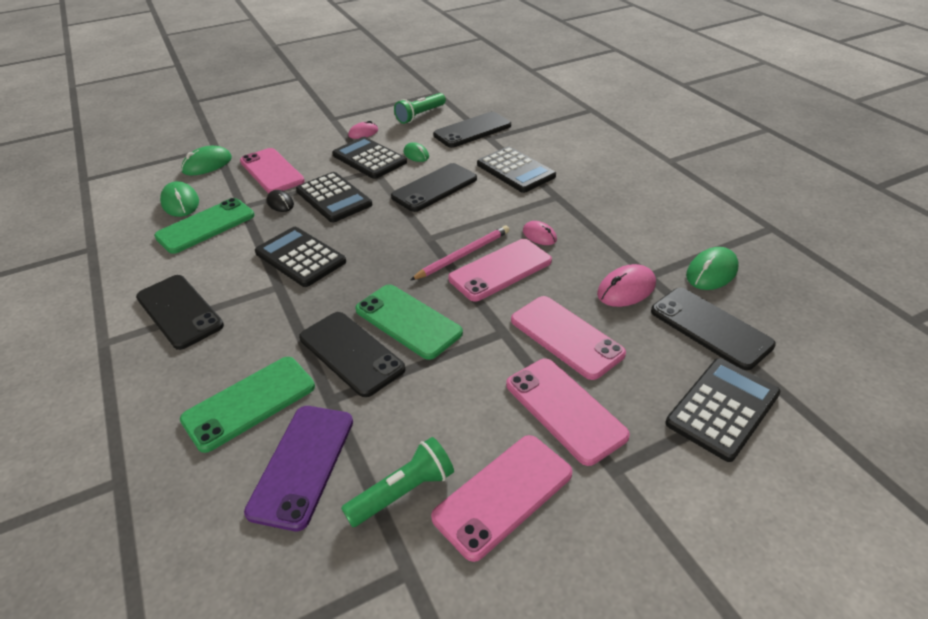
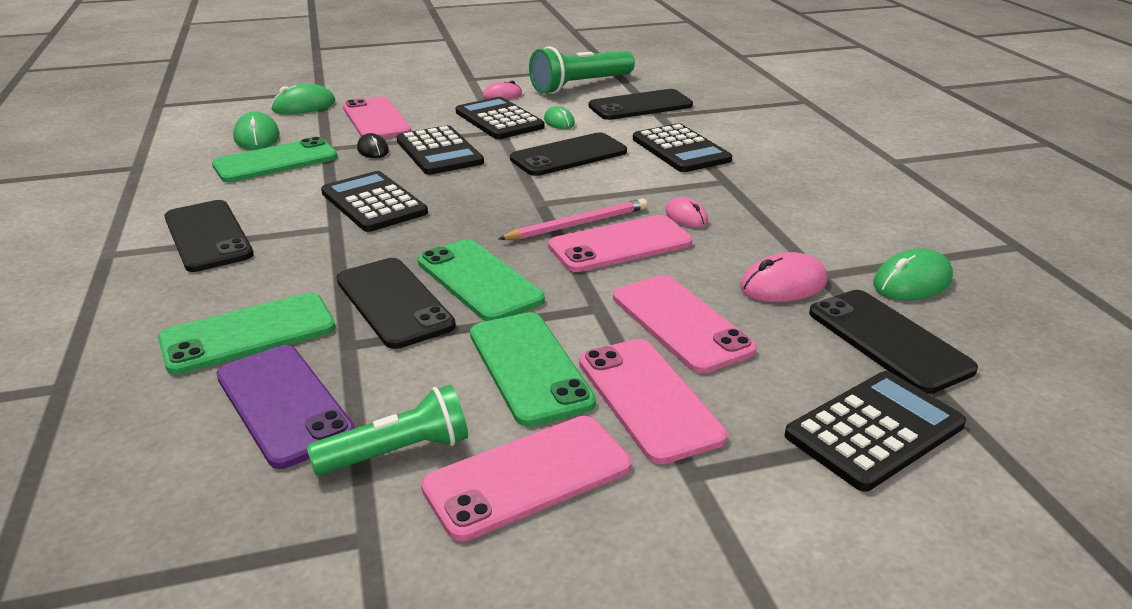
camera: 10 degrees right, 10 degrees down
(302, 465) = (284, 404): purple phone -> purple phone turned 60 degrees counterclockwise
(420, 115) = (580, 85): green flashlight -> green flashlight, size x1.50
(472, 396) = (529, 367): none -> green phone

